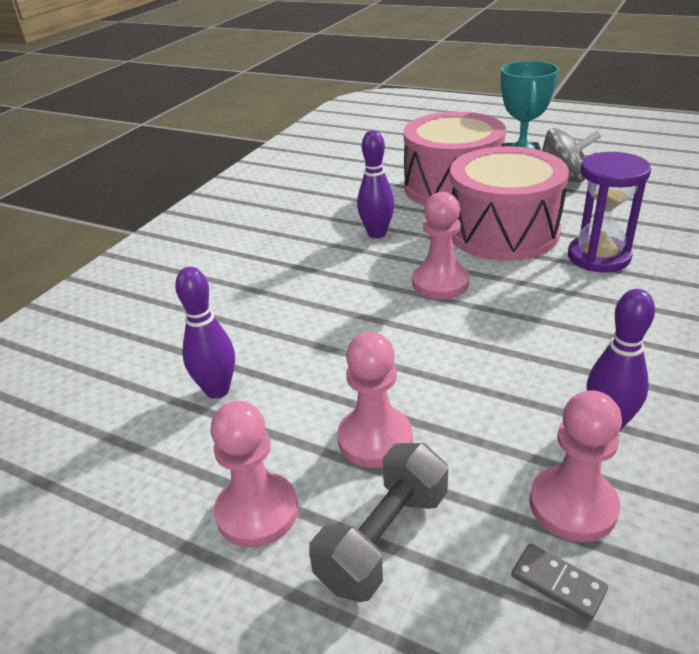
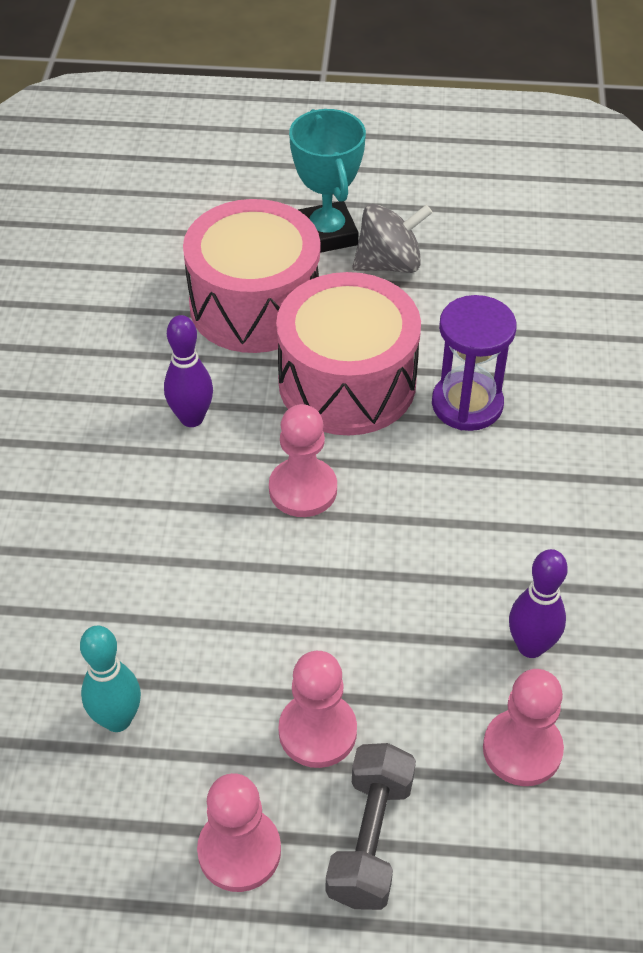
camera: 25 degrees left, 15 degrees up
(217, 390) = (117, 719): purple bowling pin -> turquoise bowling pin
(558, 583) = (529, 830): grey domino -> none

